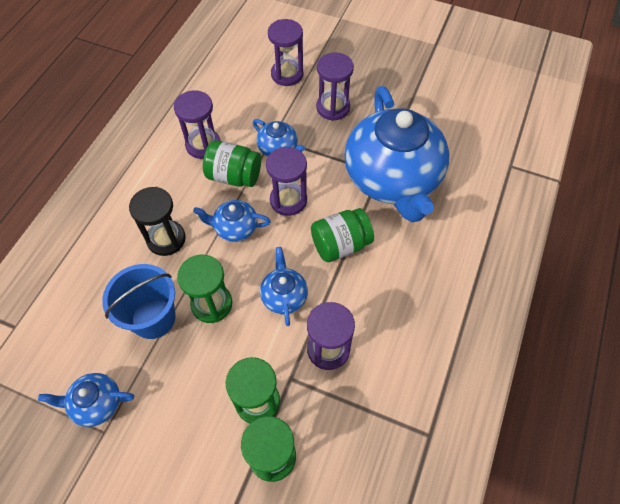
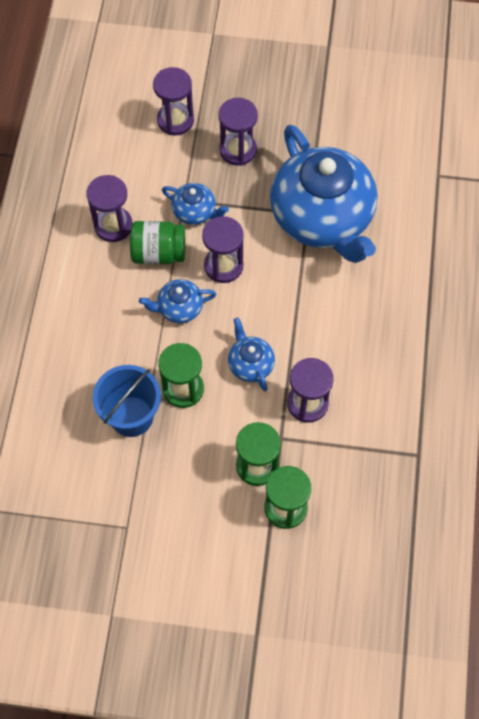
camera: 15 degrees left, 5 degrees up
(96, 403) = (109, 505): blue teapot -> none
(166, 239) = (113, 336): black hourglass -> none
(340, 245) = (290, 300): green jar -> none

